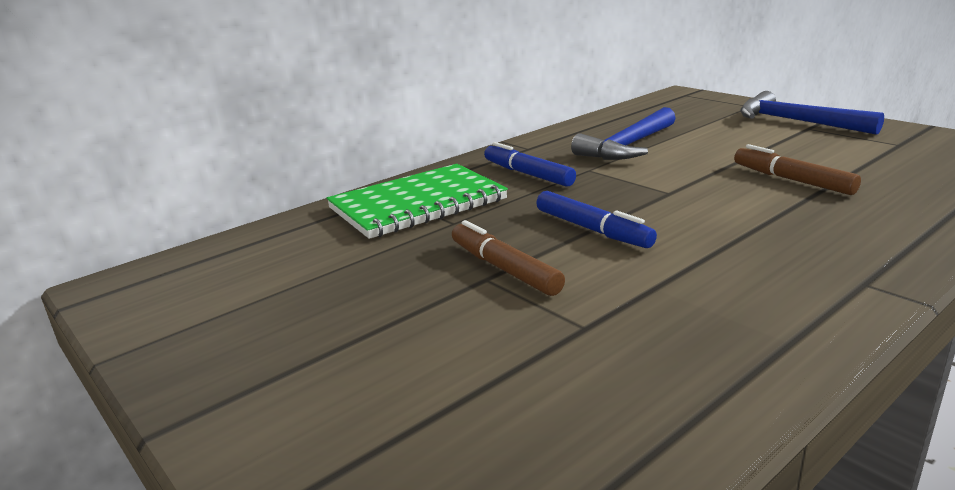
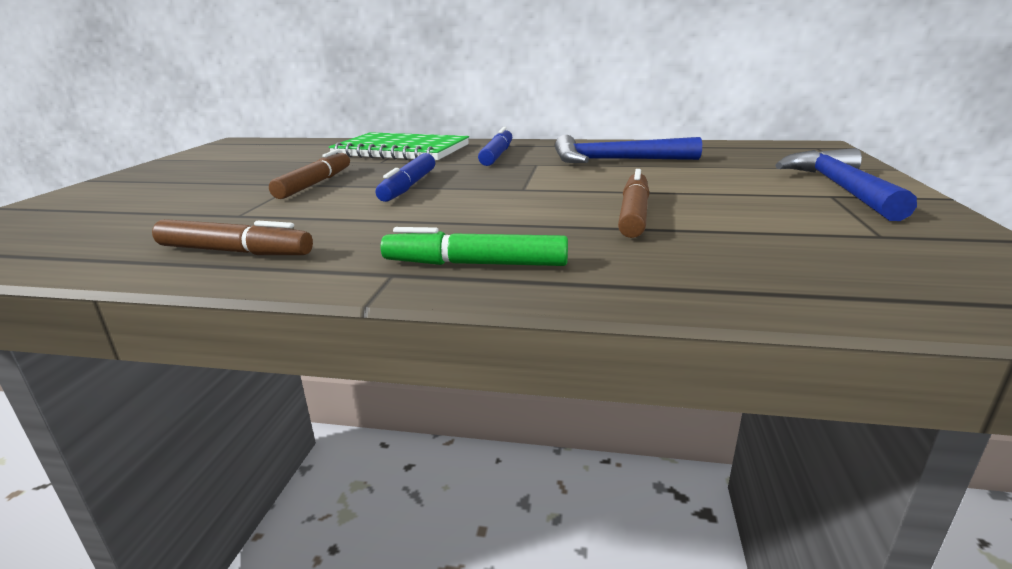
camera: 50 degrees right, 0 degrees up
(736, 343) = (234, 252): none -> brown marker
(866, 251) = (475, 264): none -> green marker

